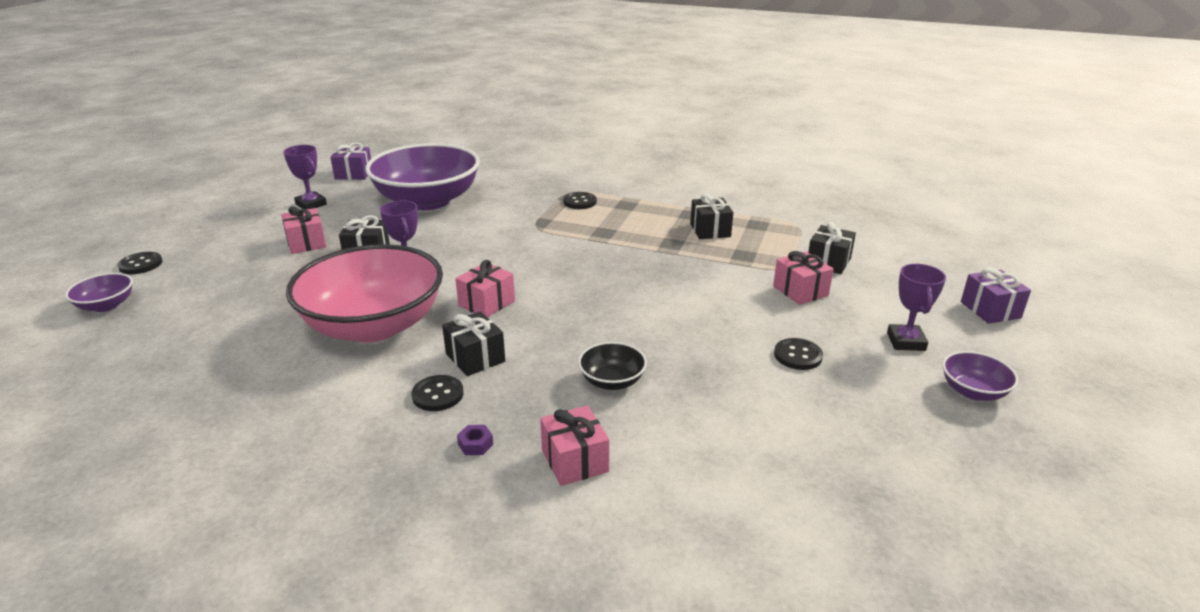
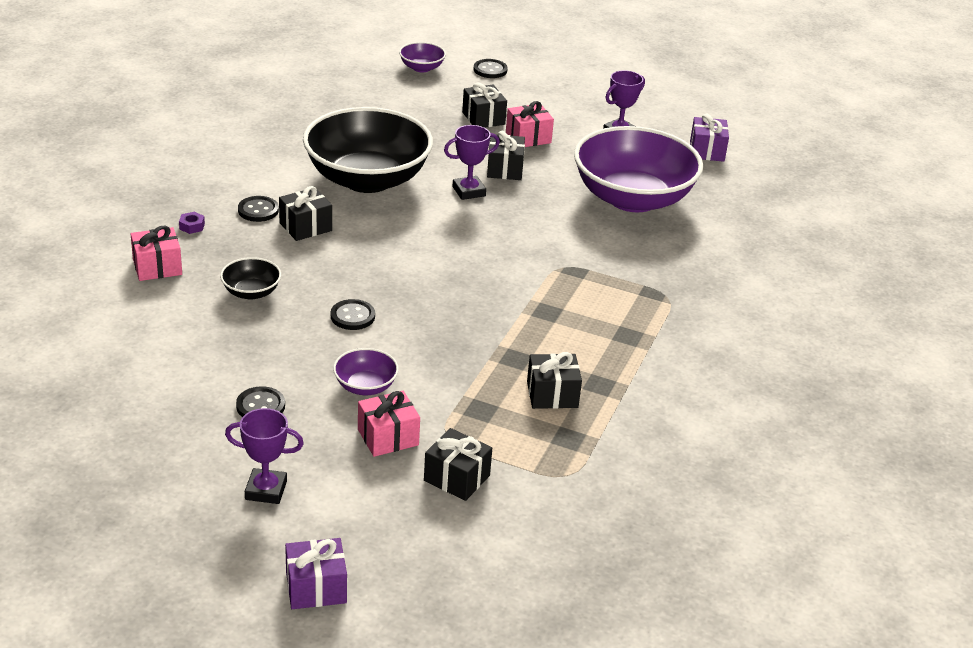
camera: 90 degrees right, 5 degrees up
(255, 265) = (483, 118): none -> black gift
(374, 326) = (367, 179): pink bowl -> black bowl
(486, 303) = (395, 233): pink gift -> none
(580, 202) = (636, 301): black button -> black button (352, 316)
(973, 391) = (166, 510): purple bowl -> purple bowl (365, 386)

